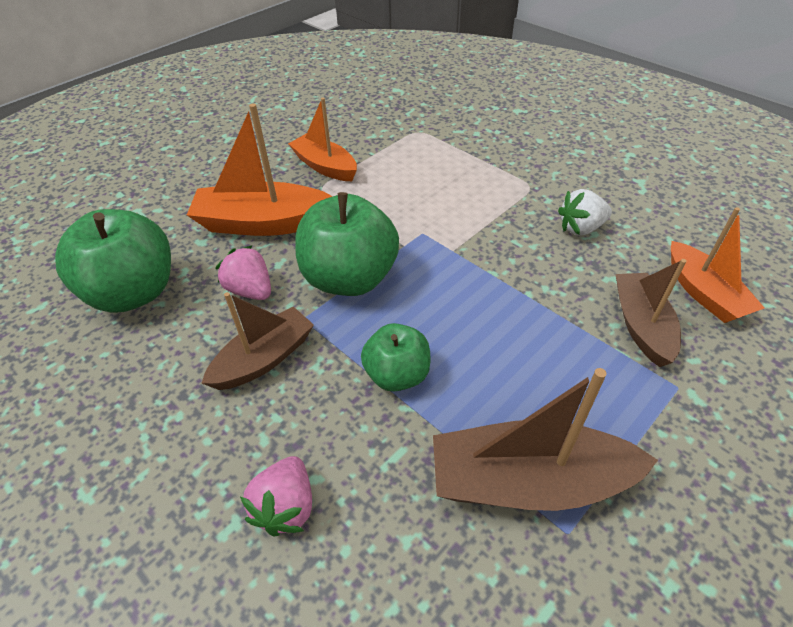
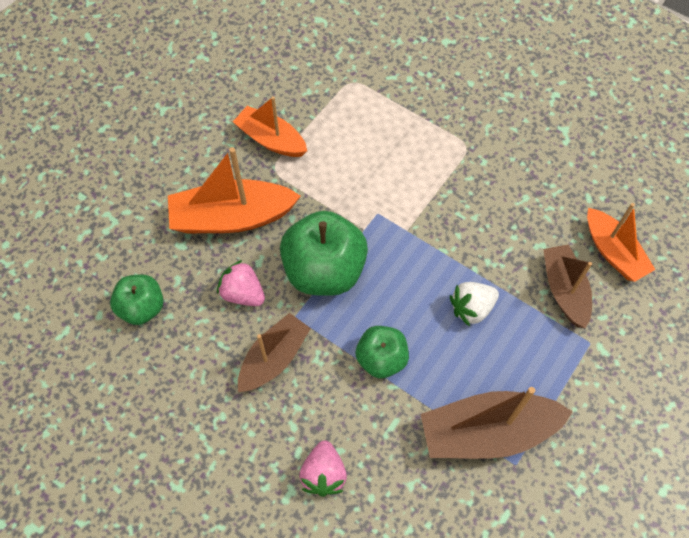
camera: 10 degrees left, 15 degrees up
(134, 292) = (142, 308): green apple -> green apple, size x0.59
(581, 228) = (514, 193): white strawberry -> white strawberry (472, 308)

